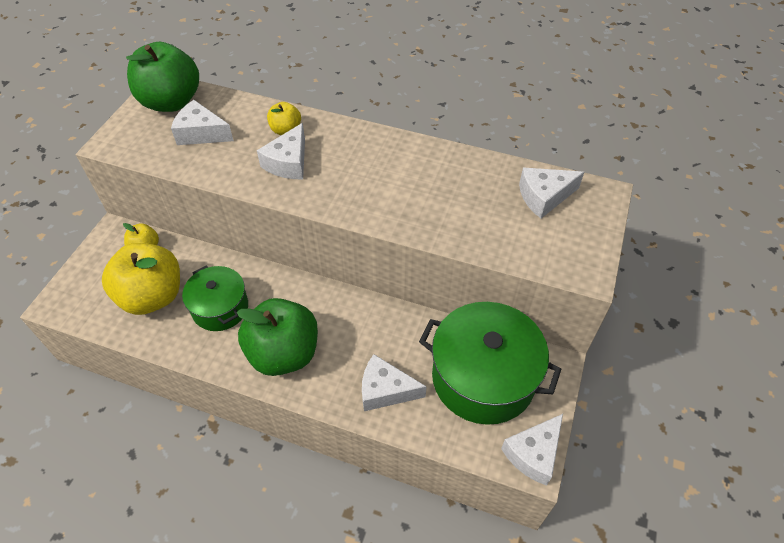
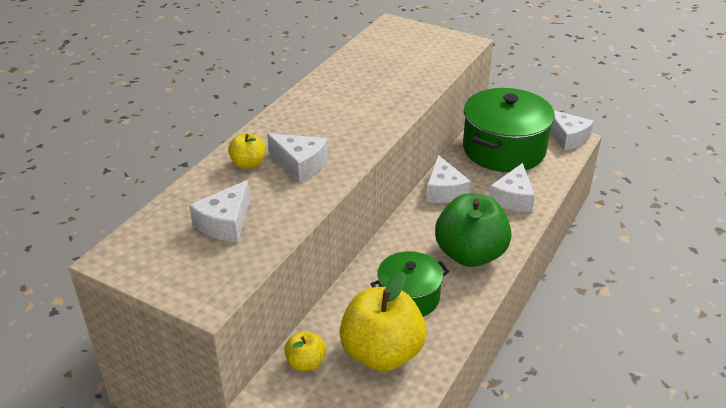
camera: 80 degrees left, 15 degrees down
(171, 102) = (151, 248): green apple -> none
(544, 197) = (388, 46): white cheese -> white cheese (444, 191)

